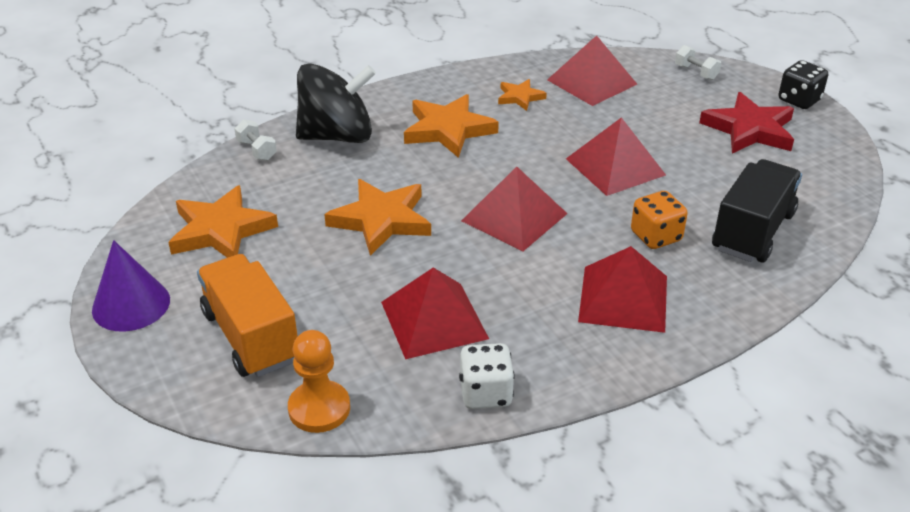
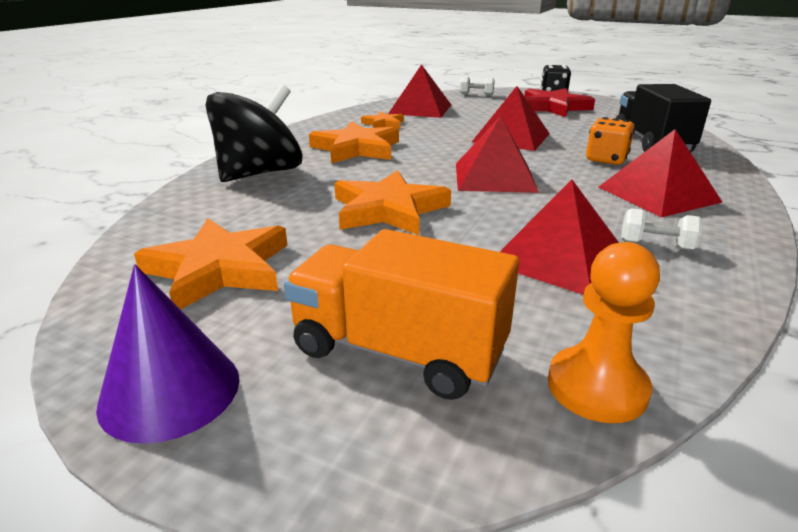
camera: 35 degrees left, 10 degrees down
(257, 150) = (184, 201): white dumbbell -> white dumbbell (655, 245)
(485, 393) = (705, 292): white dice -> none

